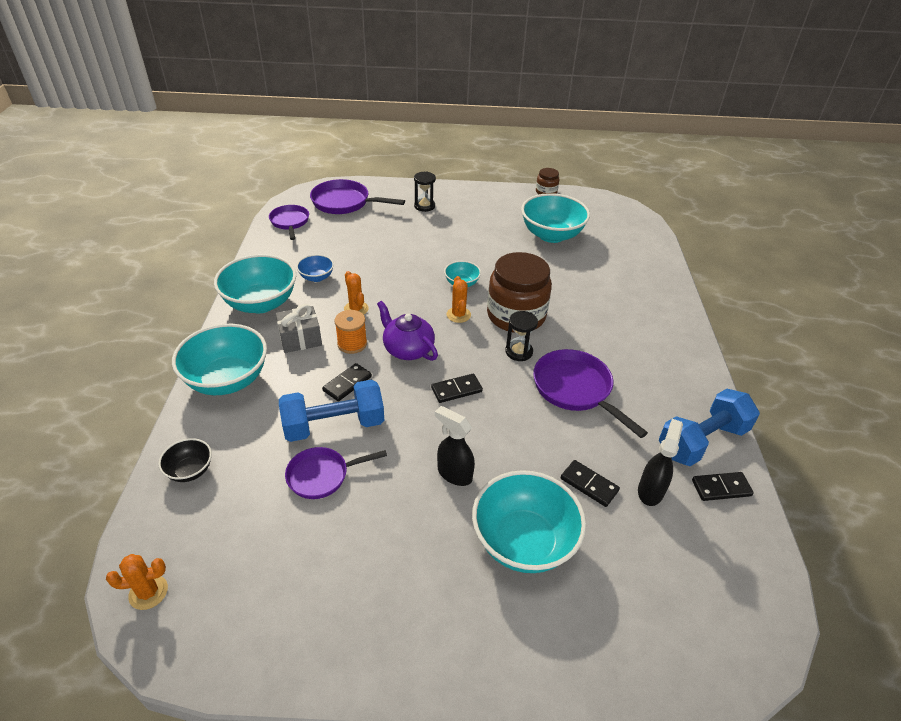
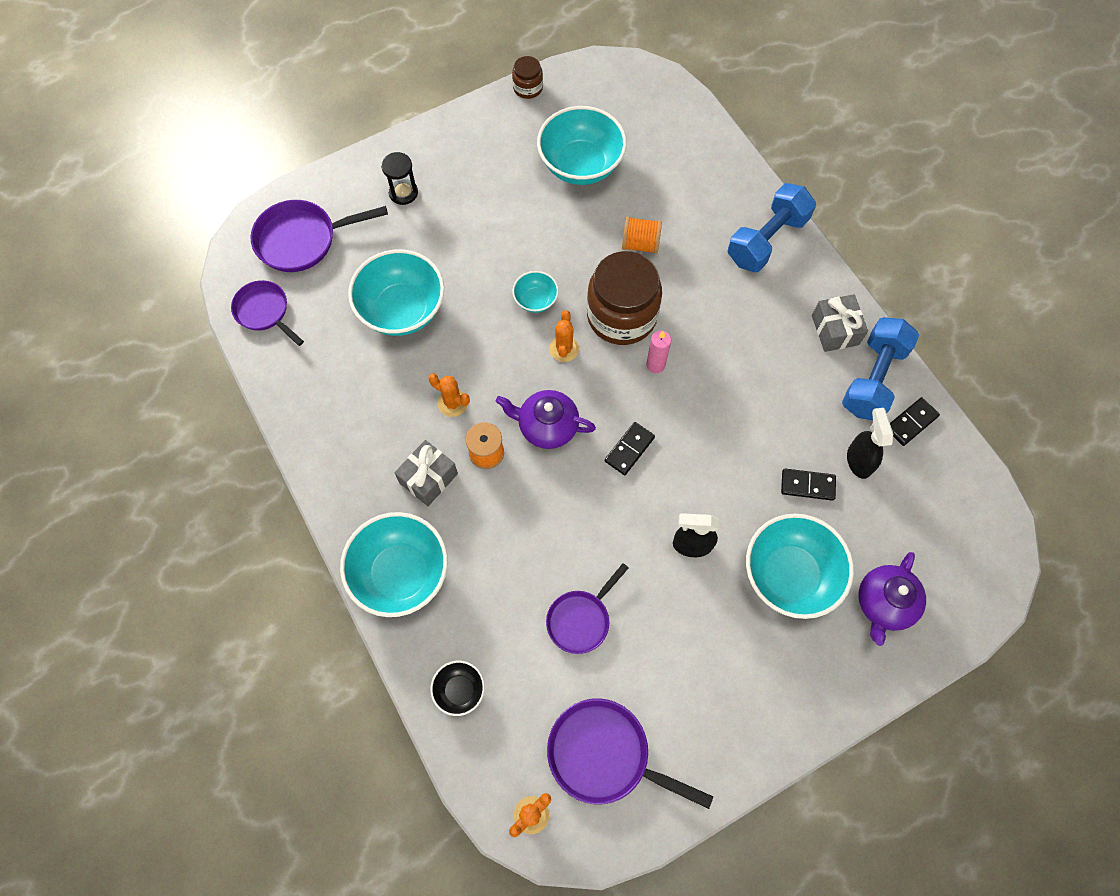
camera: 30 degrees left, 25 degrees up
(261, 303) = (343, 456): turquoise bowl -> turquoise bowl (402, 310)
(316, 277) = (372, 382): blue bowl -> none
(334, 425) = (548, 560): blue dumbbell -> blue dumbbell (767, 240)
(347, 384) = (522, 505): black domino -> none
(458, 315) = (564, 349): orange cactus -> orange cactus turned 45 degrees clockwise
(519, 352) = (655, 365): black hourglass -> pink candle
(561, 286) = (640, 244): none -> orange spool
(575, 389) = (736, 382): purple pan -> purple pan (605, 754)
(601, 616) = (884, 603): none -> purple teapot
(686, 395) = (835, 330): none -> grey gift

